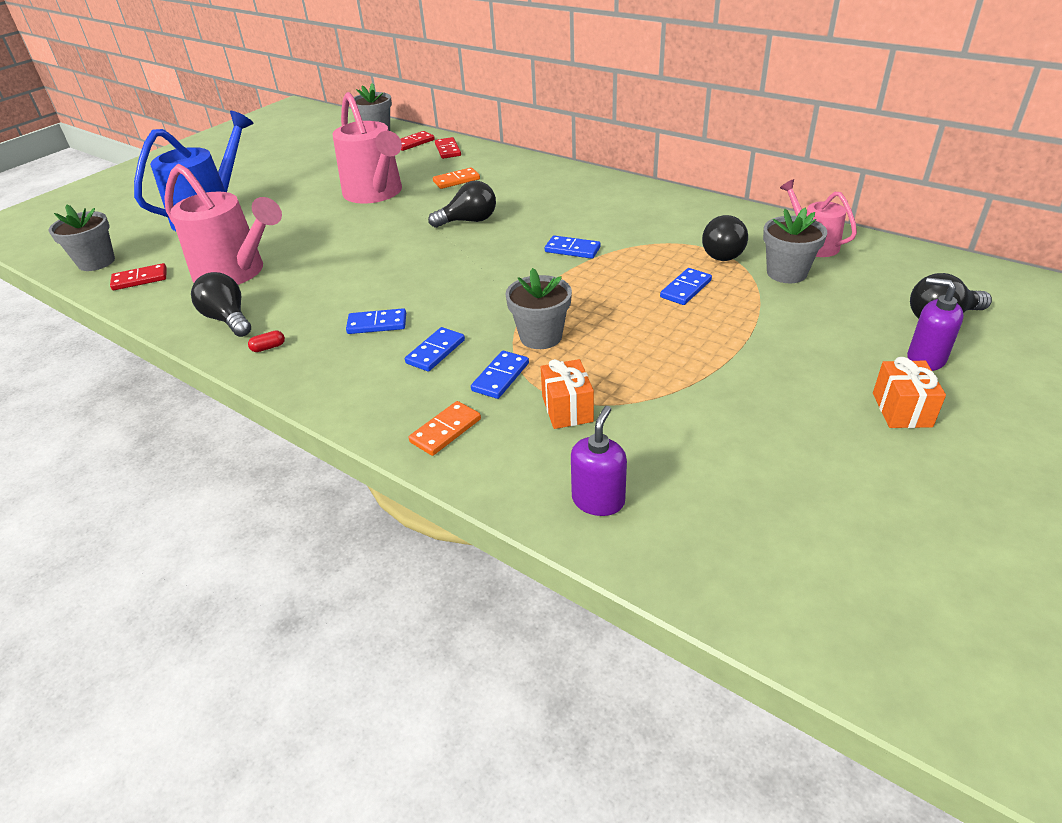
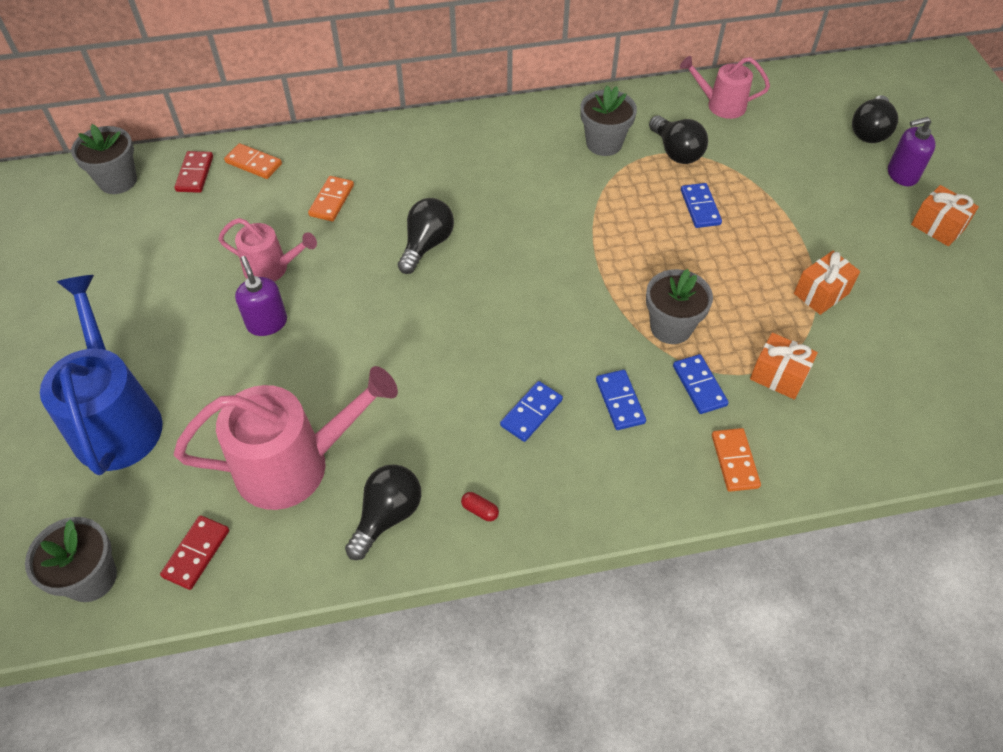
camera: 50 degrees left, 15 degrees up
(228, 319) = (387, 516): black light bulb -> black light bulb turned 120 degrees clockwise
(268, 347) = (480, 510): red capsule -> red capsule turned 75 degrees counterclockwise
(376, 193) = (272, 268): pink watering can -> pink watering can, size x0.56
(448, 150) = (254, 163): red domino -> orange domino
(572, 249) = (565, 221): blue domino -> none
(598, 500) = (890, 429): purple soap dispenser -> purple soap dispenser (267, 323)
(696, 386) = (821, 293): none -> orange gift
(786, 273) = (741, 146): grey flower pot -> grey flower pot (604, 143)

